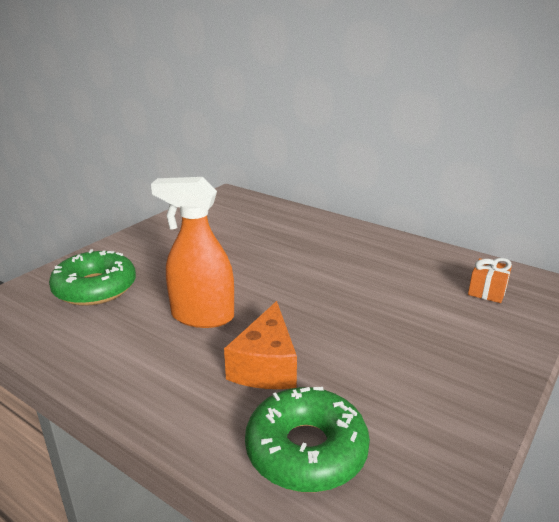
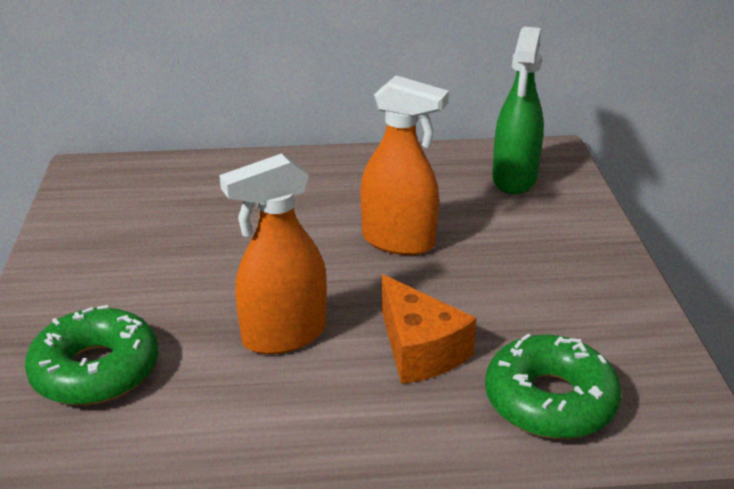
camera: 40 degrees left, 5 degrees up
(345, 295) = (399, 241): none -> orange spray bottle
(487, 291) = (514, 179): orange gift -> green spray bottle

